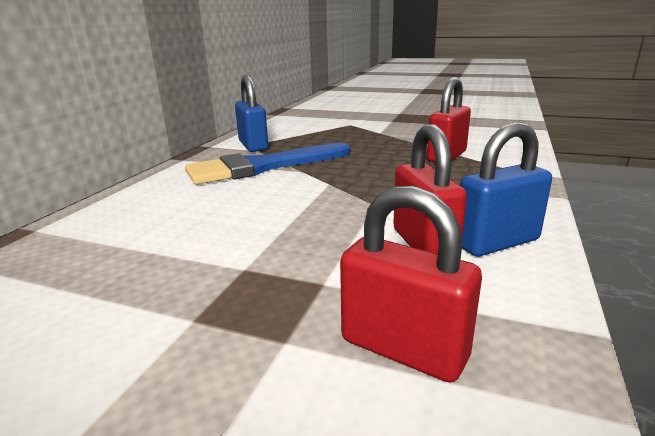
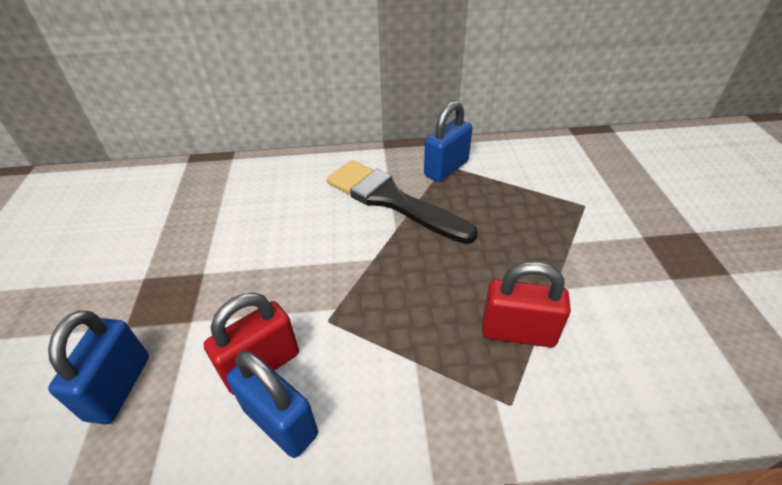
camera: 65 degrees right, 20 degrees up
(263, 167) = (392, 200): blue brush -> black brush
(403, 349) = (119, 387): red padlock -> blue padlock

